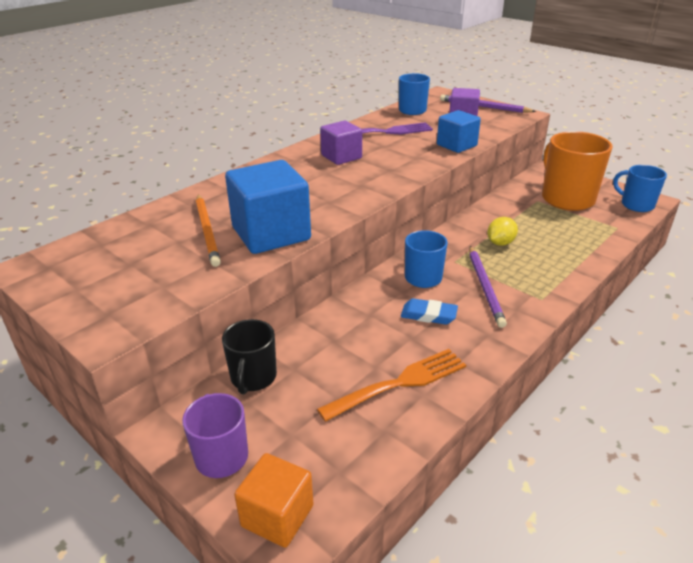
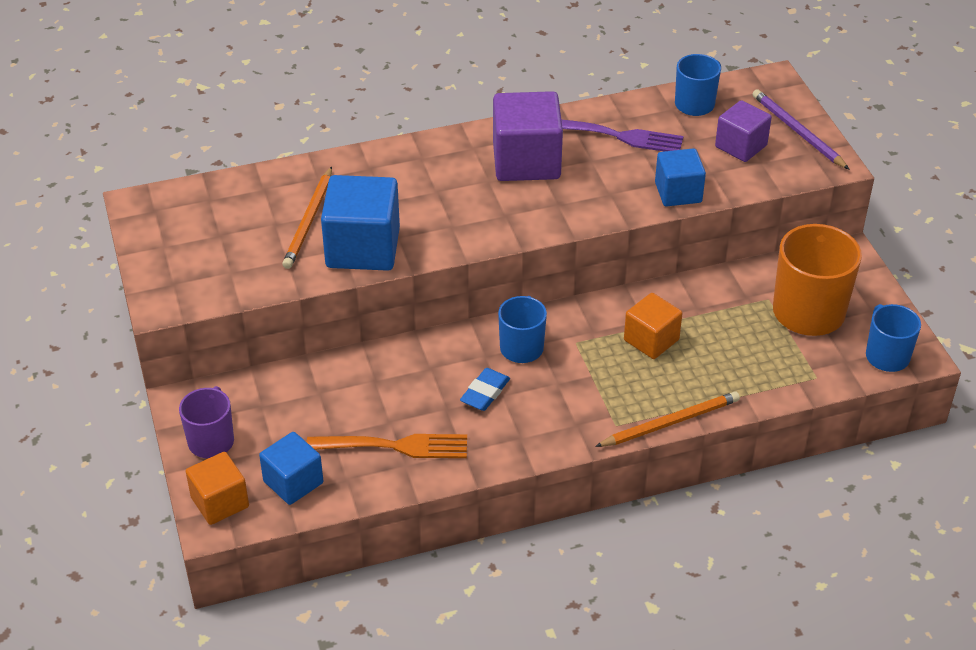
camera: 30 degrees right, 10 degrees up
(253, 378) = (280, 386): black mug -> none
(337, 457) = (293, 482): none -> blue cube
(341, 157) = (526, 161): purple cube -> purple cube, size x1.63
(428, 315) = (485, 392): blue eraser -> blue eraser turned 75 degrees clockwise
(485, 287) = (573, 387): purple pencil -> none
(500, 243) = (651, 340): yellow lemon -> orange cube
(573, 283) = (670, 422): none -> orange pencil

